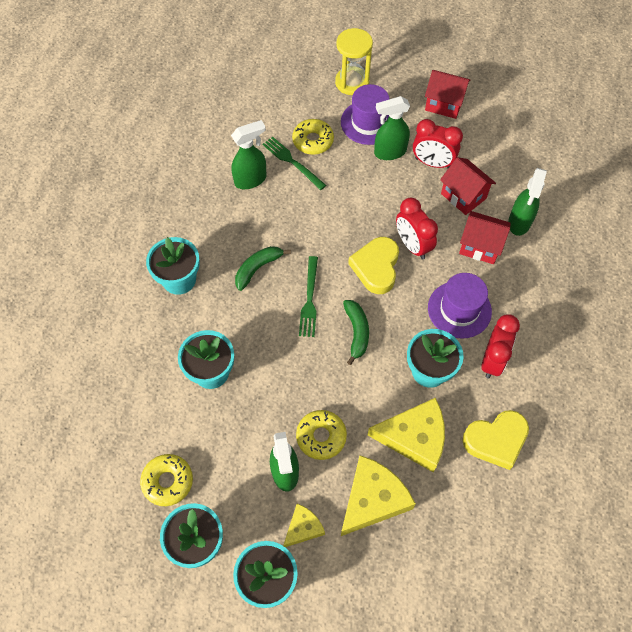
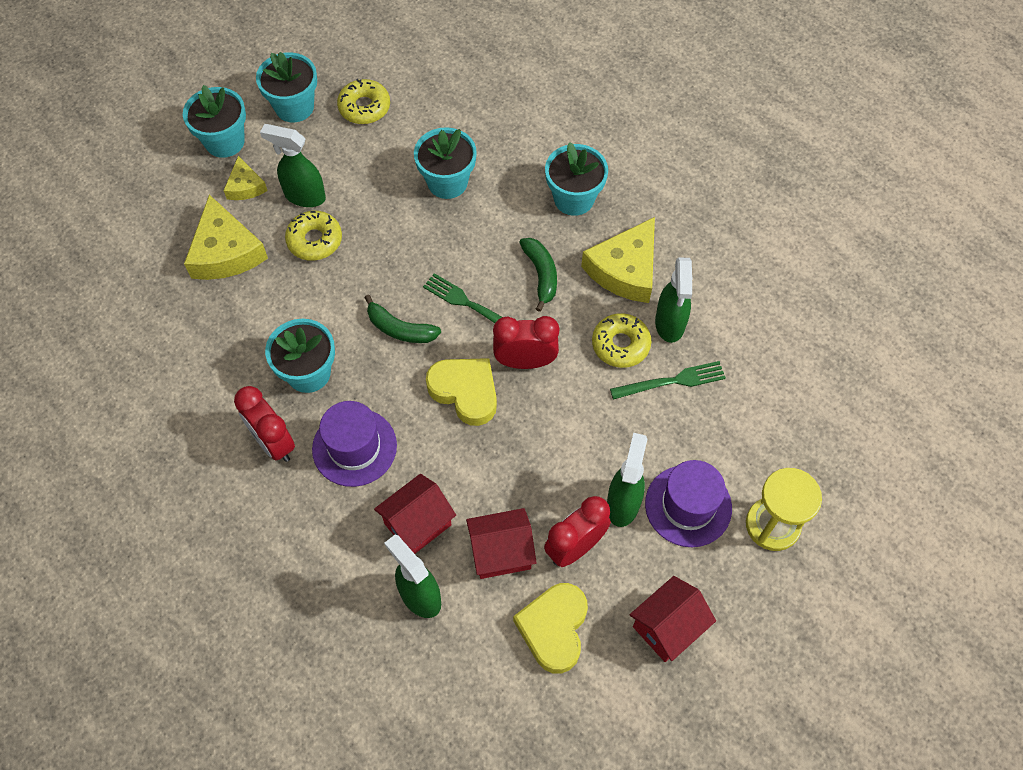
camera: 120 degrees right, 0 degrees up
(313, 141) = (693, 422): yellow donut -> yellow donut (620, 344)
(412, 245) = (468, 448): red clock -> red clock (525, 361)
(414, 437) = (253, 318): yellow cheese -> yellow cheese (625, 269)
(496, 440) = (192, 390): yellow heart -> yellow heart (554, 628)

